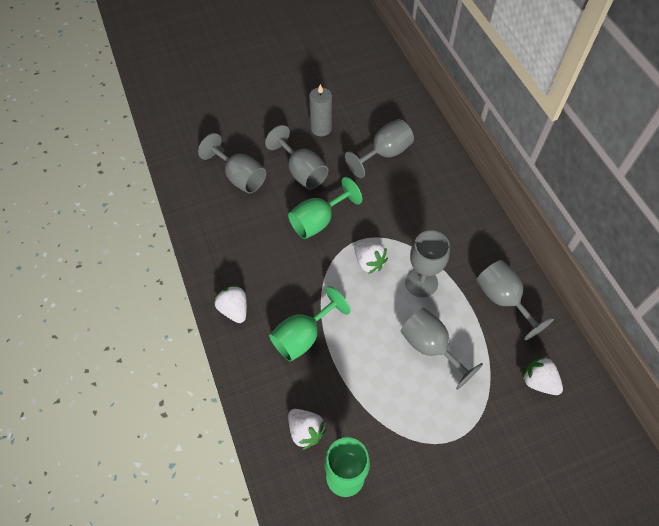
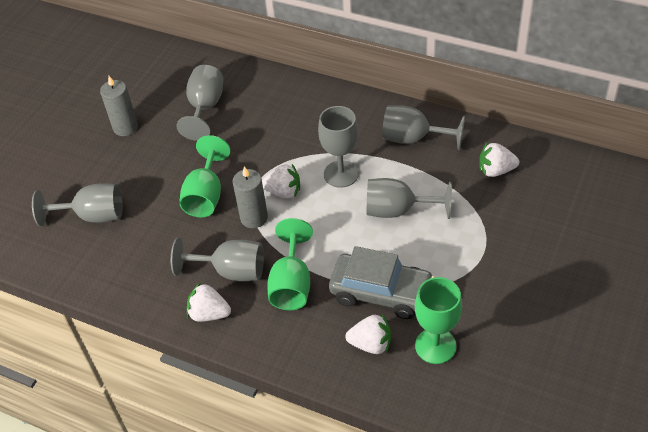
camera: 40 degrees left, 10 degrees down
(302, 172) = (147, 171): grey goblet -> grey goblet (231, 271)
(330, 265) = (254, 218): none -> grey candle
(352, 399) = (381, 292): none -> grey car

